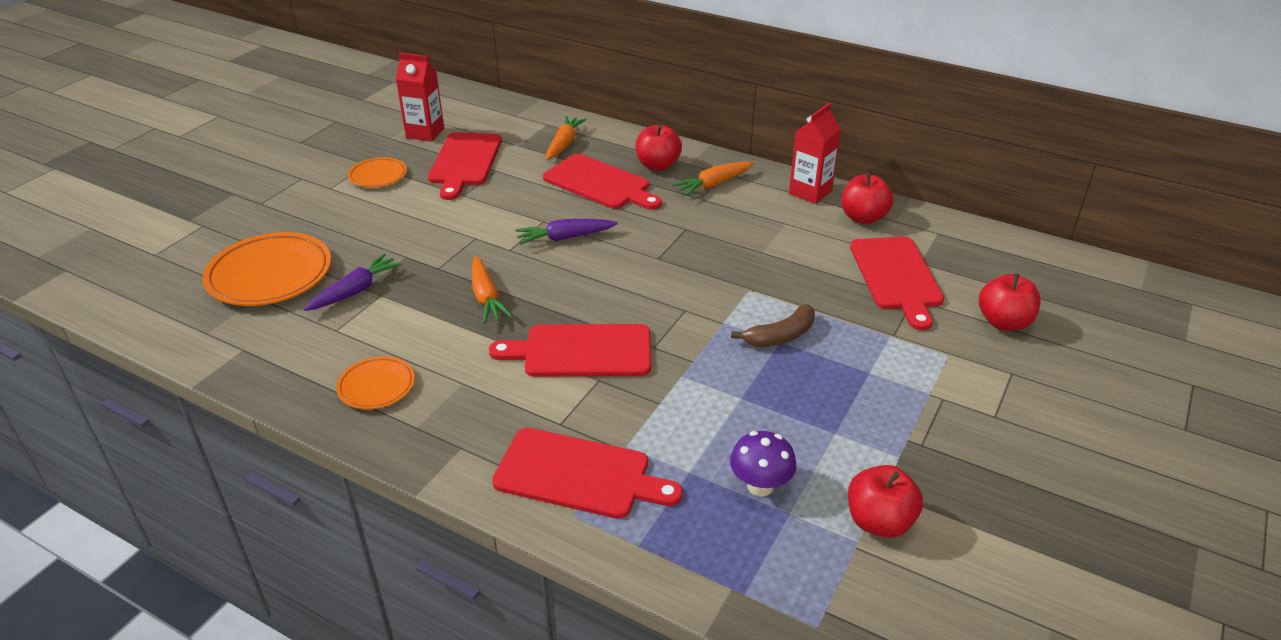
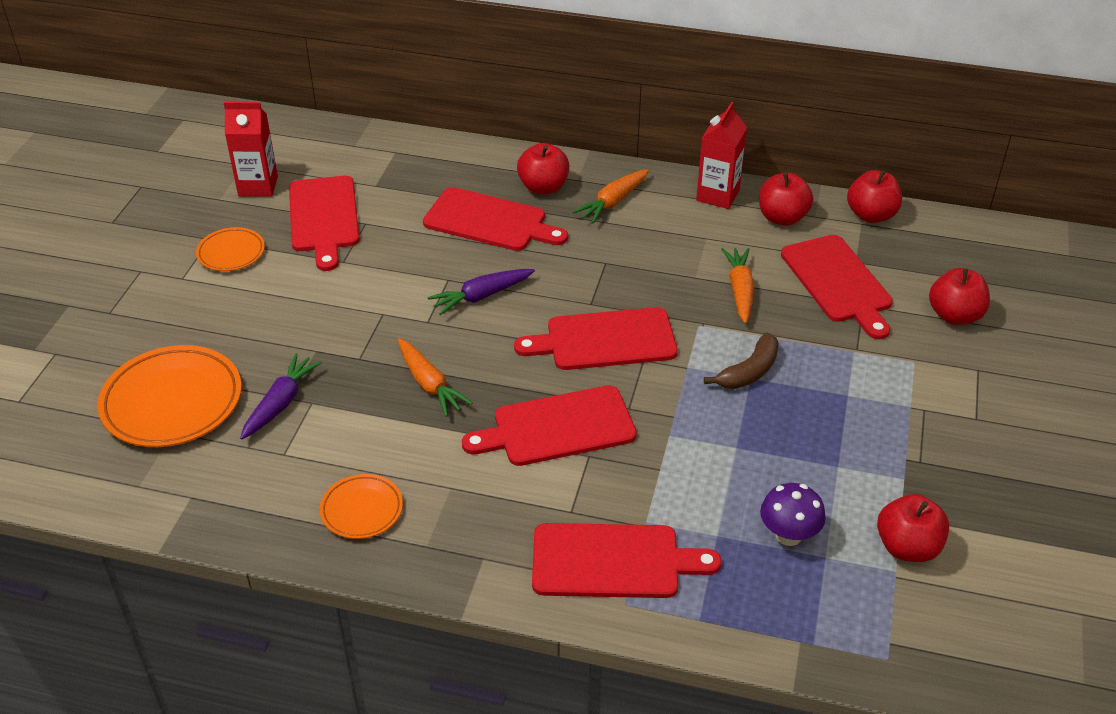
camera: 15 degrees left, 5 degrees up
(564, 144) = (427, 176): orange carrot -> orange carrot (740, 291)
(657, 288) = (605, 340): none -> red cutting board
(949, 228) = (871, 215): none -> red apple

